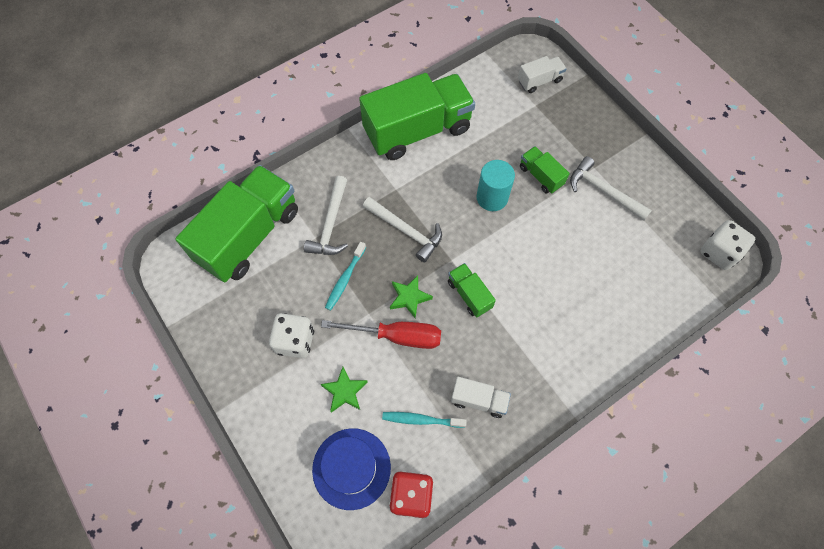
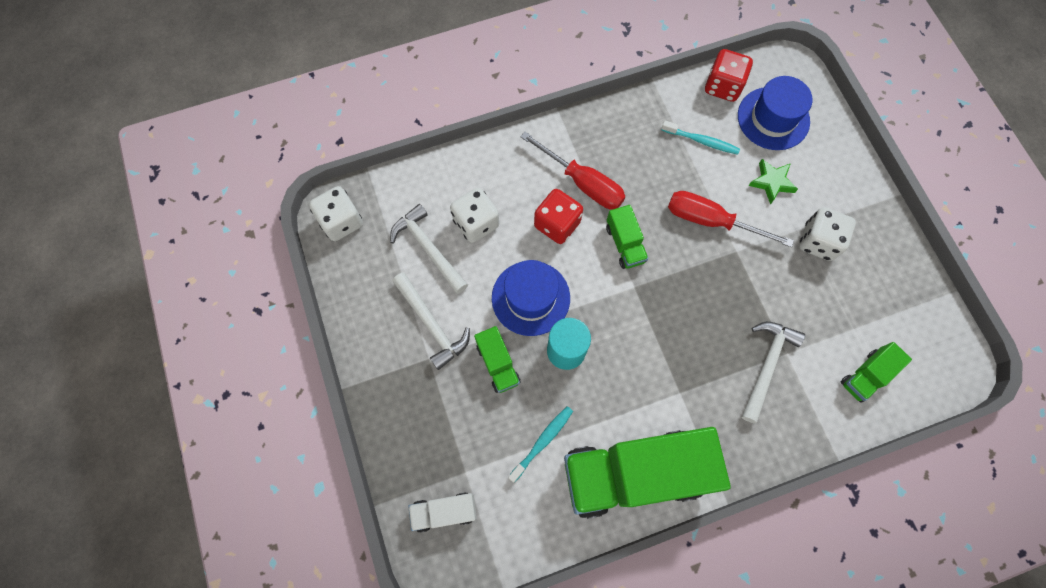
camera: 165 degrees left, 5 degrees up
(249, 236) = (866, 375): green truck -> green truck, size x0.44
(345, 279) = (757, 294): turquoise toothbrush -> turquoise toothbrush (542, 442)
(406, 231) = (678, 334): white hammer -> white hammer (428, 248)
(409, 297) = (690, 257): green star -> none
(478, 400) = (643, 144): white truck -> none
(525, 343) = (582, 182): none -> red screwdriver
(534, 230) = (530, 298): none -> blue hat
(534, 297) = (557, 224): none -> red dice
(605, 280) = (476, 223): none -> white dice

